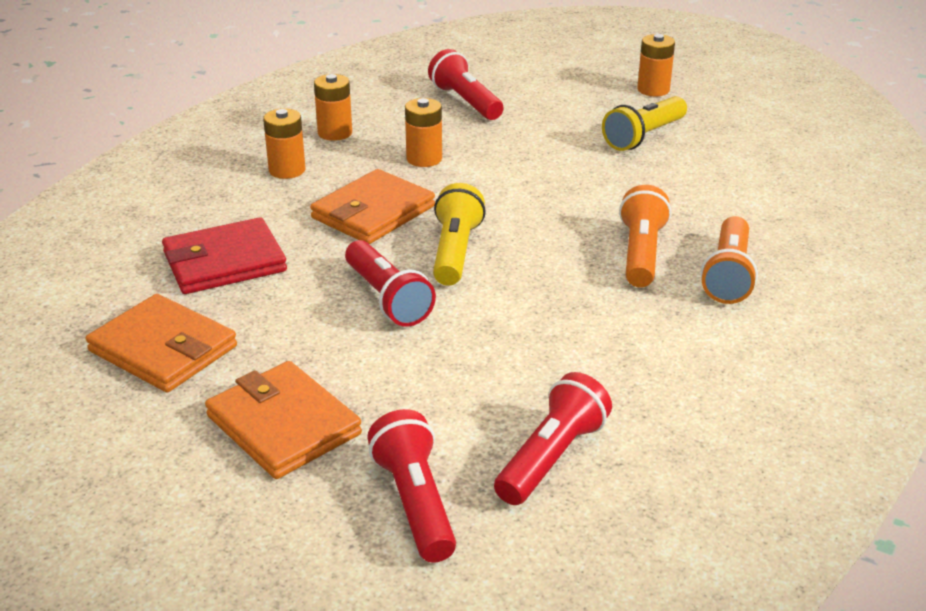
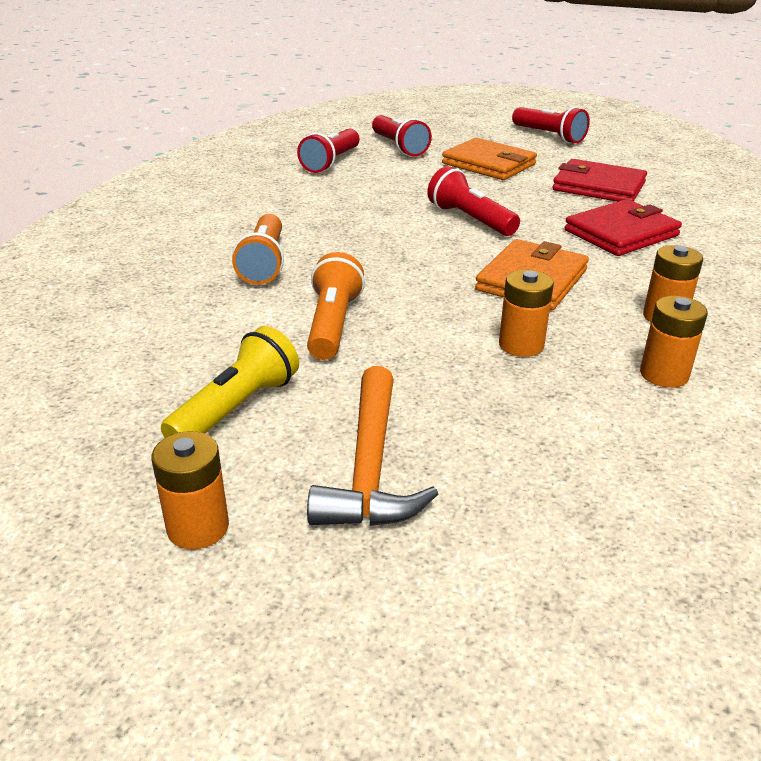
camera: 170 degrees right, 0 degrees up
(163, 349) = (598, 186): orange wallet -> red wallet
(455, 251) = (434, 253): yellow flashlight -> none
(465, 102) = (523, 457): red flashlight -> red flashlight (549, 136)
(558, 104) = (370, 467): none -> orange hammer
(728, 275) = (189, 252): orange flashlight -> orange flashlight (333, 324)

